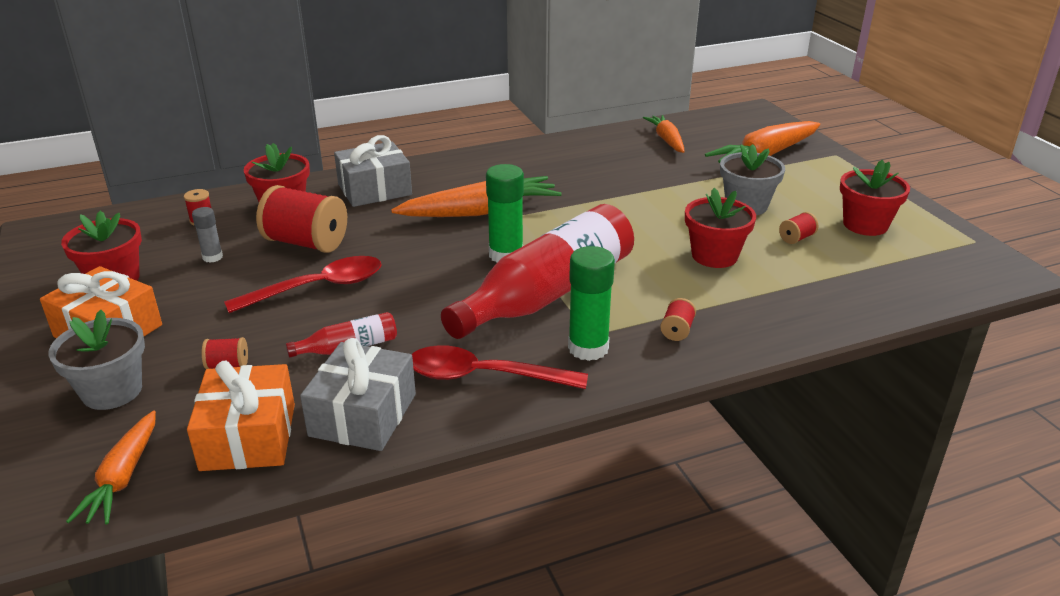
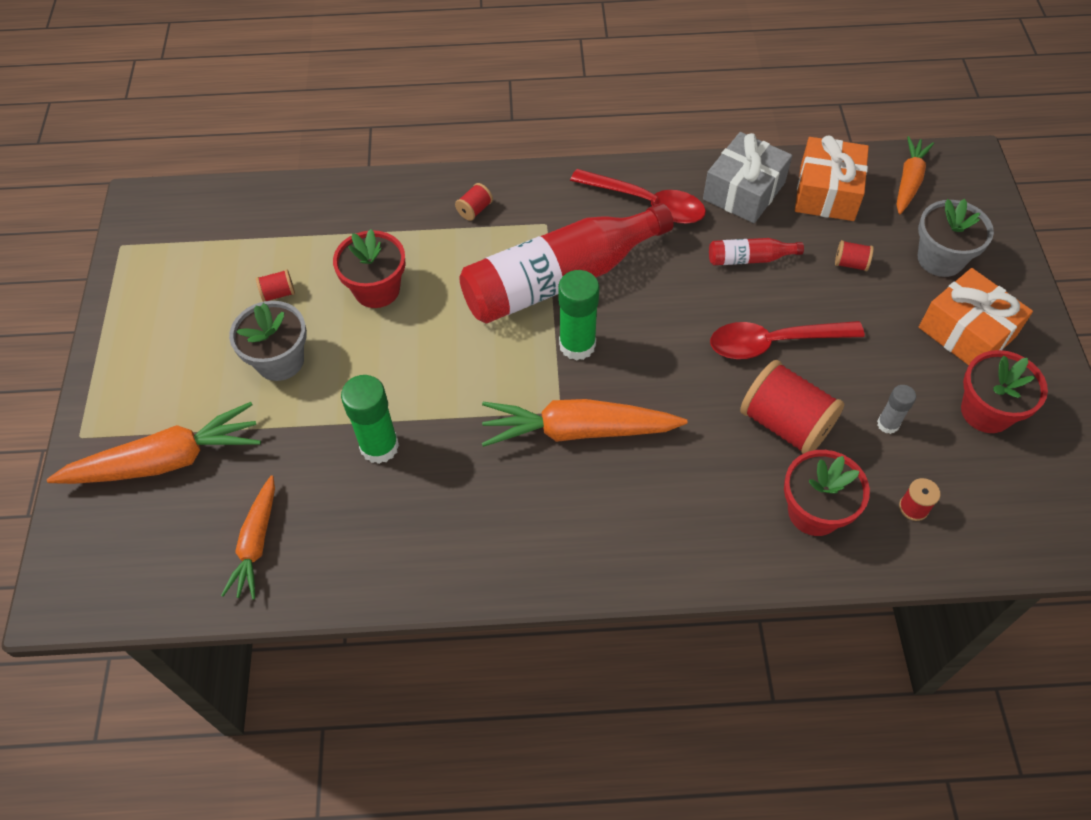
camera: 160 degrees left, 25 degrees up
(374, 189) = (695, 521): grey gift -> none
(588, 348) = (555, 210): green glue stick -> green glue stick (379, 446)
(865, 225) = (193, 295): red flower pot -> none

